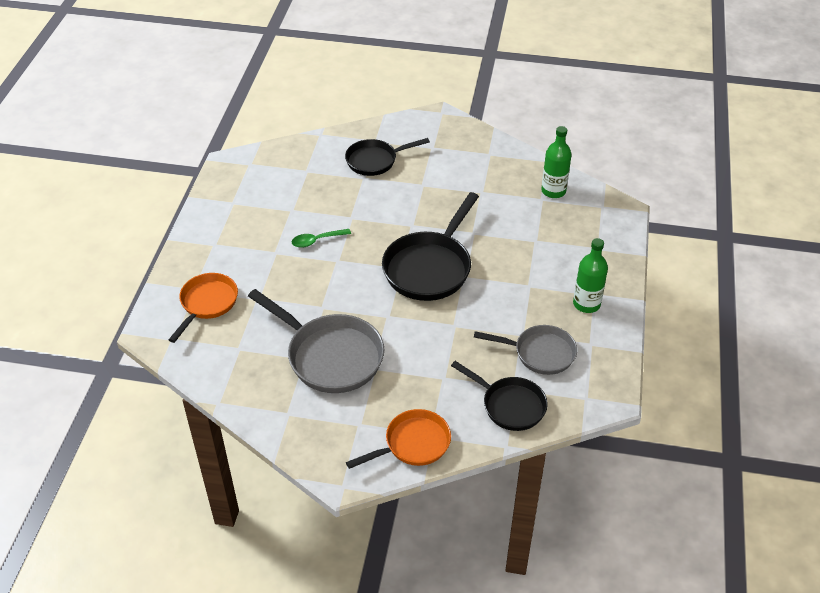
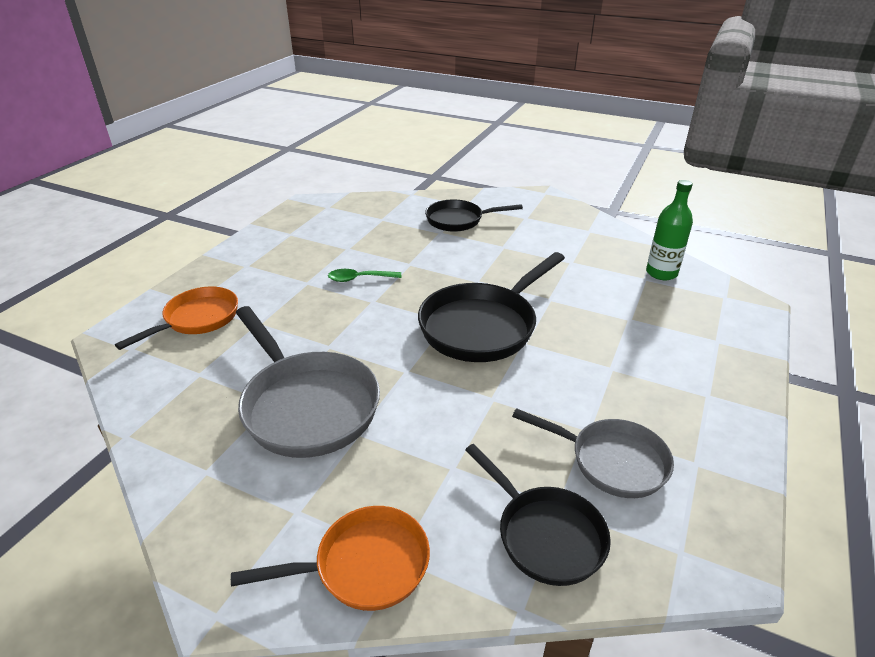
camera: 15 degrees right, 10 degrees down
(586, 304) = (694, 406): green bottle -> none

